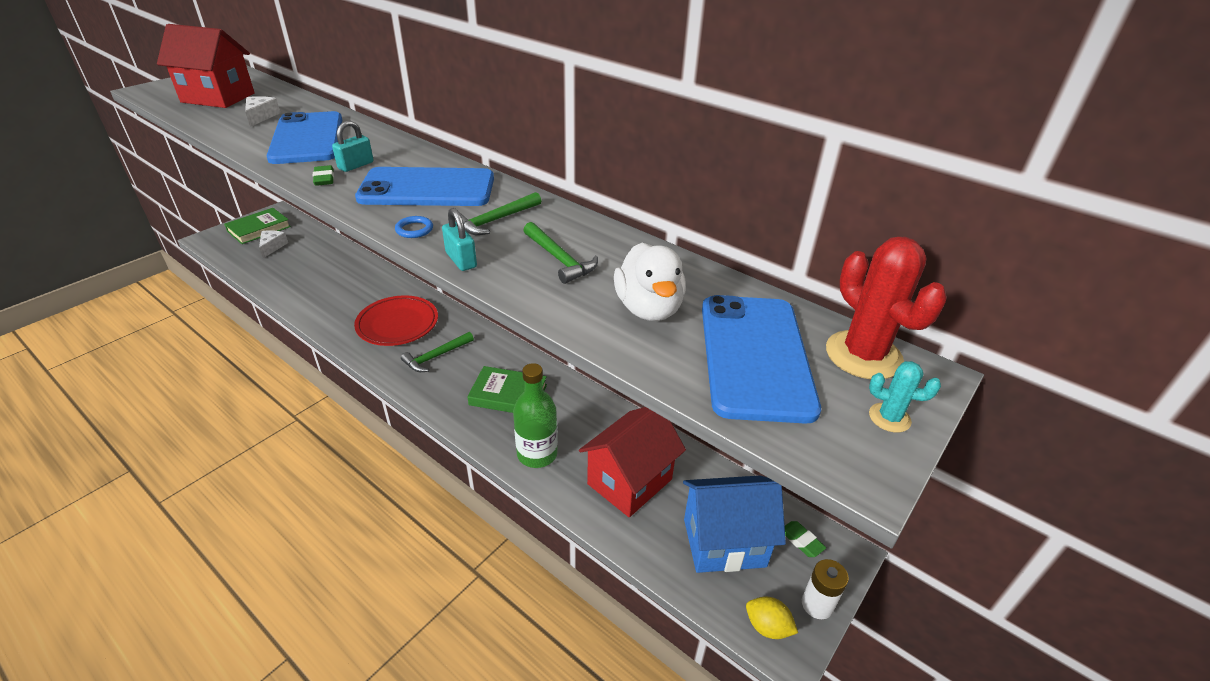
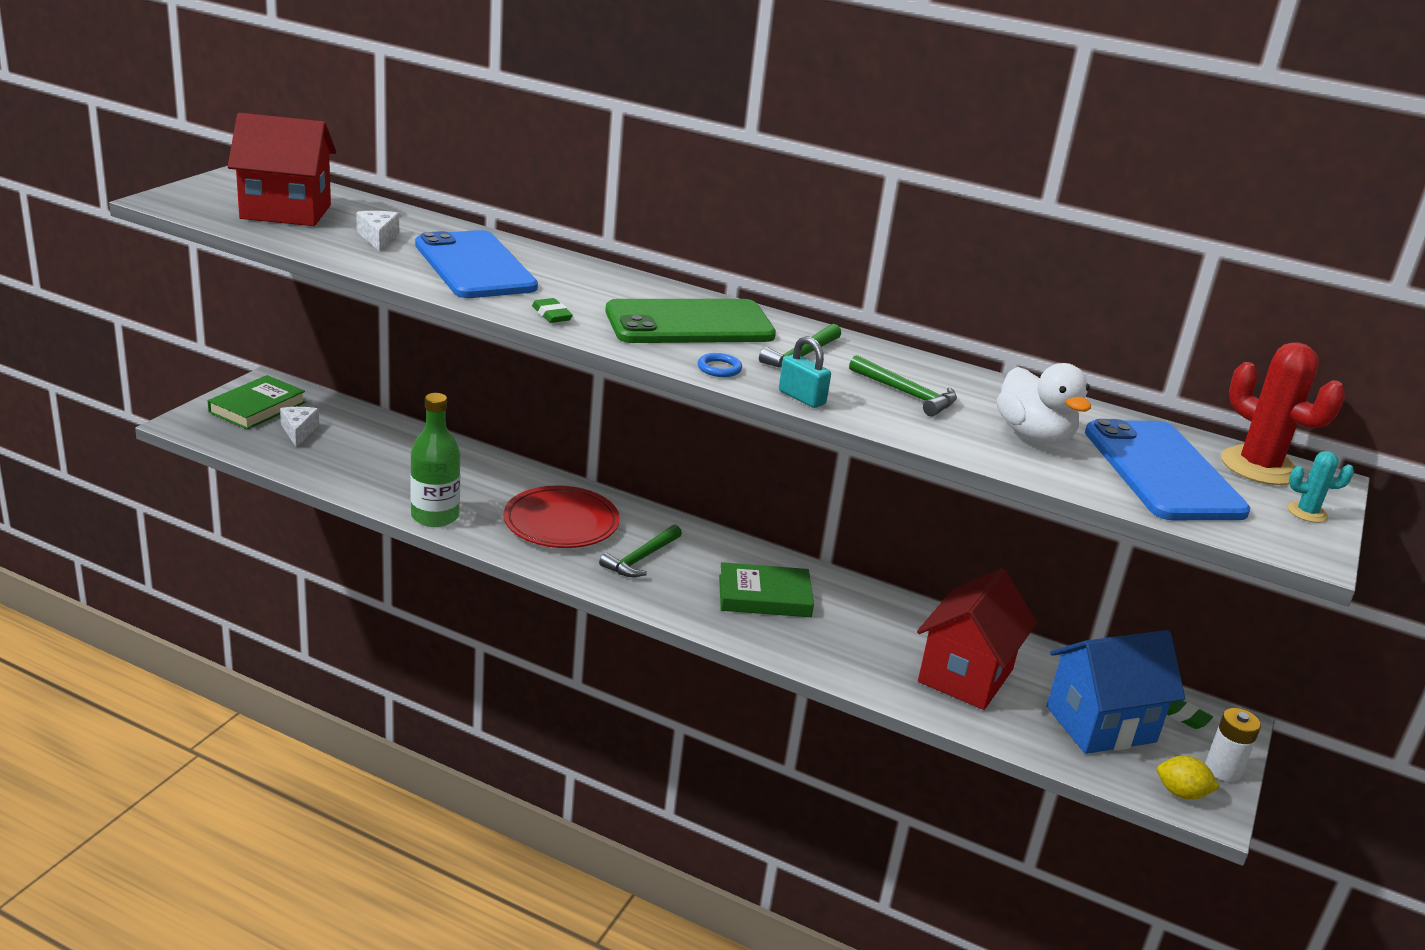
camera: 15 degrees left, 10 degrees down
(356, 165) = (574, 298): turquoise padlock -> none
(427, 188) = (689, 324): blue phone -> green phone
(537, 454) = (840, 656): green bottle -> green bottle (435, 516)

